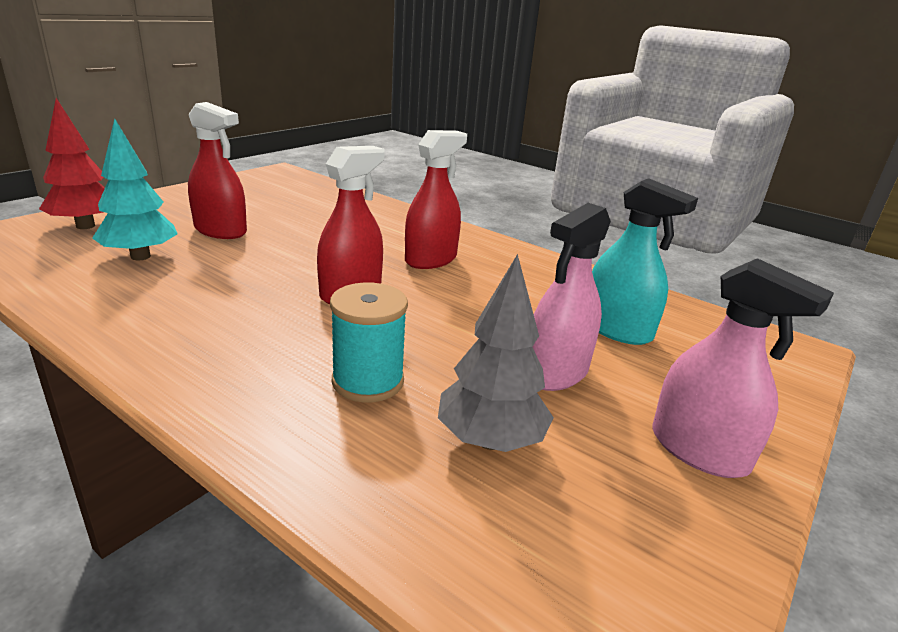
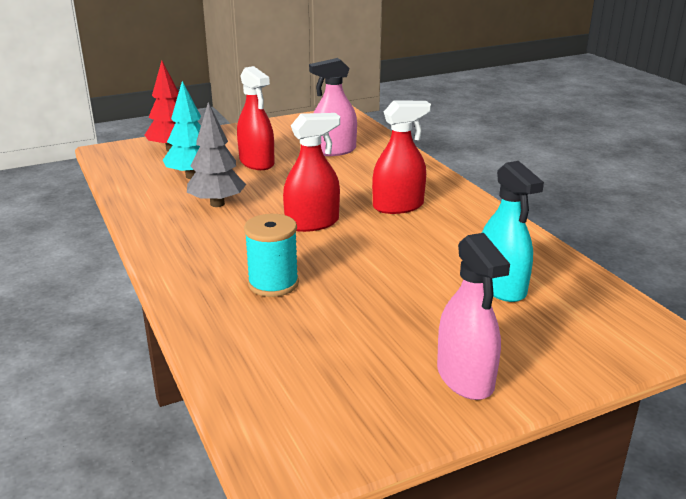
camera: 30 degrees right, 0 degrees up
(490, 440) = (320, 335): grey tree -> grey tree (217, 204)
(556, 372) = (412, 306): pink spray bottle -> pink spray bottle (334, 151)

